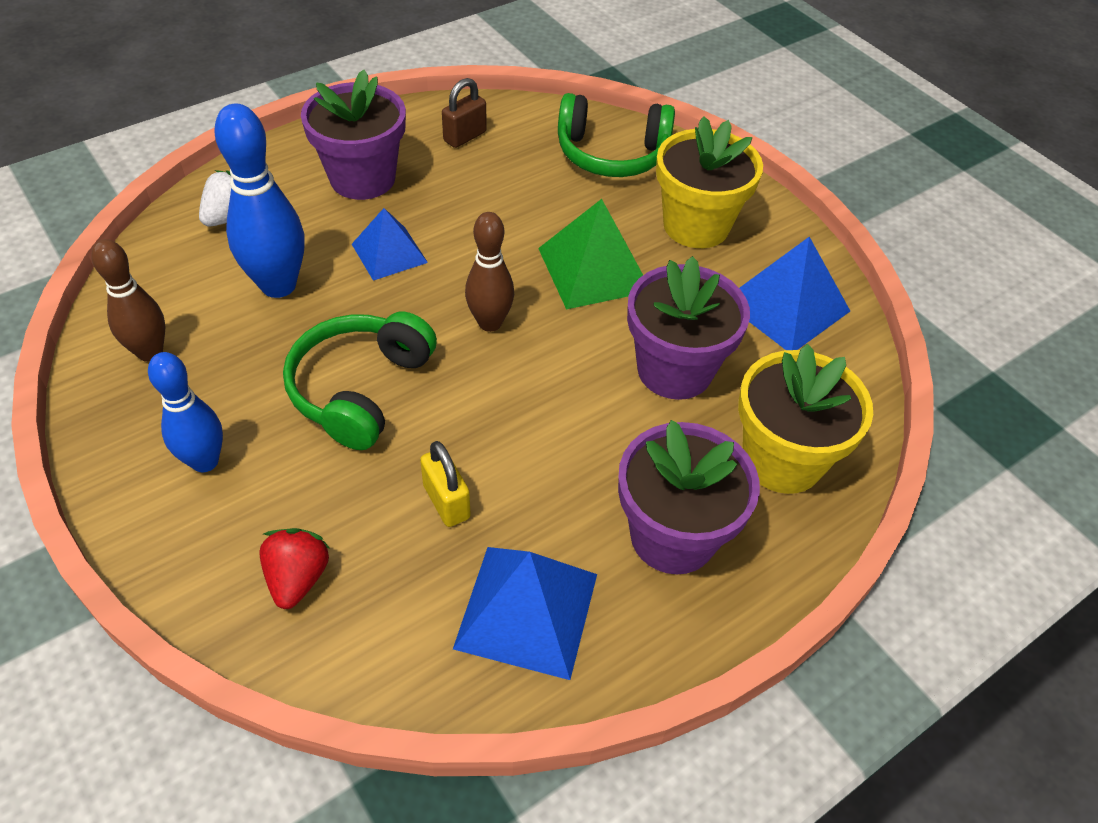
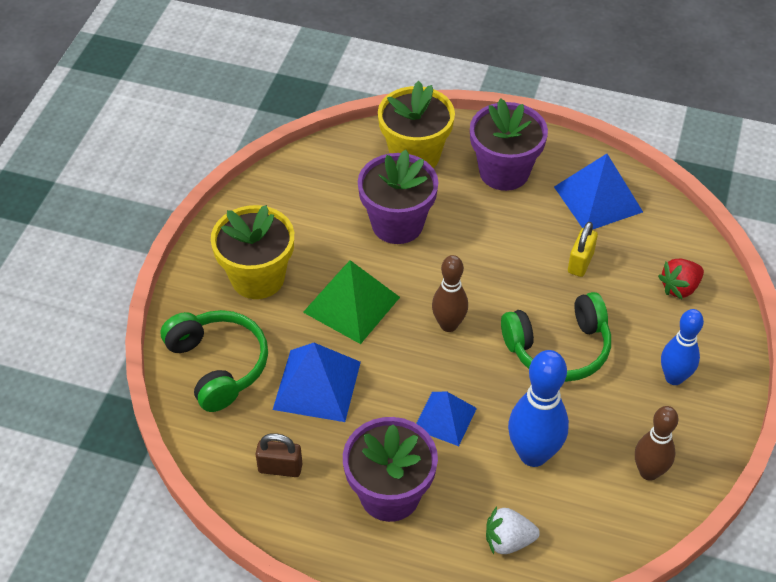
camera: 125 degrees left, 0 degrees up
(786, 306) = (294, 202): blue pyramid -> blue pyramid (317, 385)

